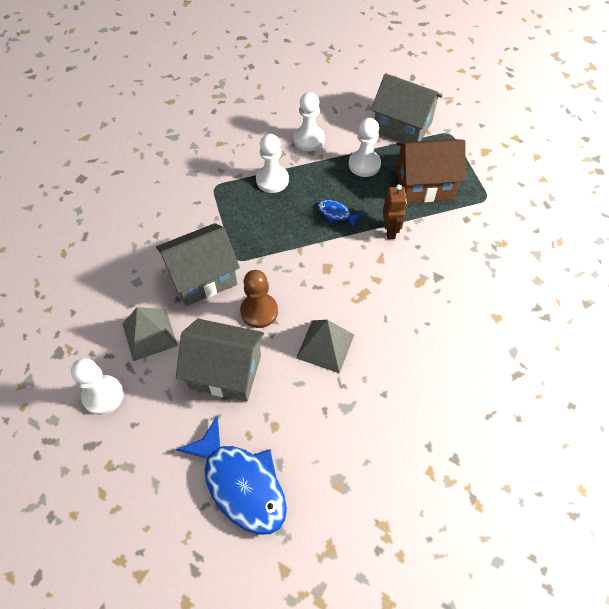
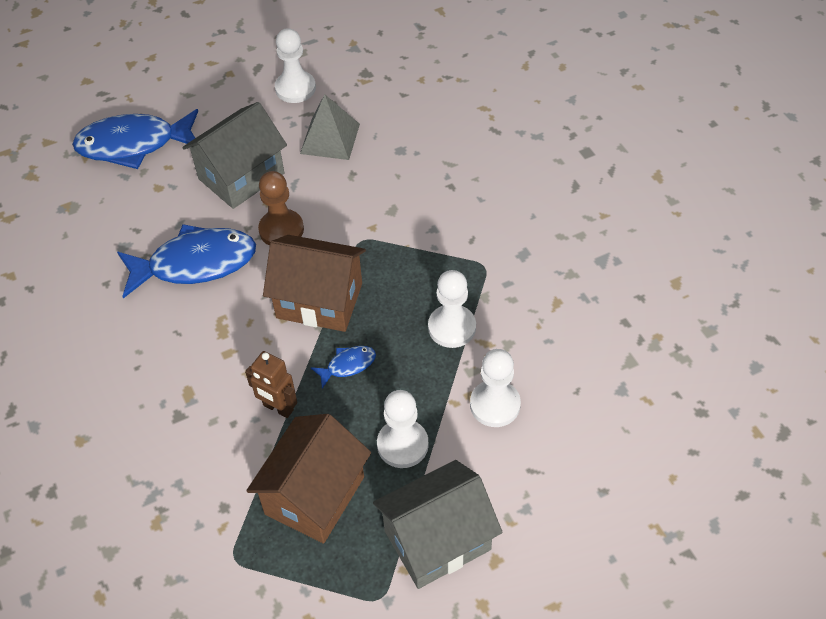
camera: 125 degrees right, 5 degrees down
(202, 277) = (361, 202): grey house -> none
(301, 254) = (319, 300): none -> brown house
(325, 346) = (195, 263): grey pyramid -> blue fish

